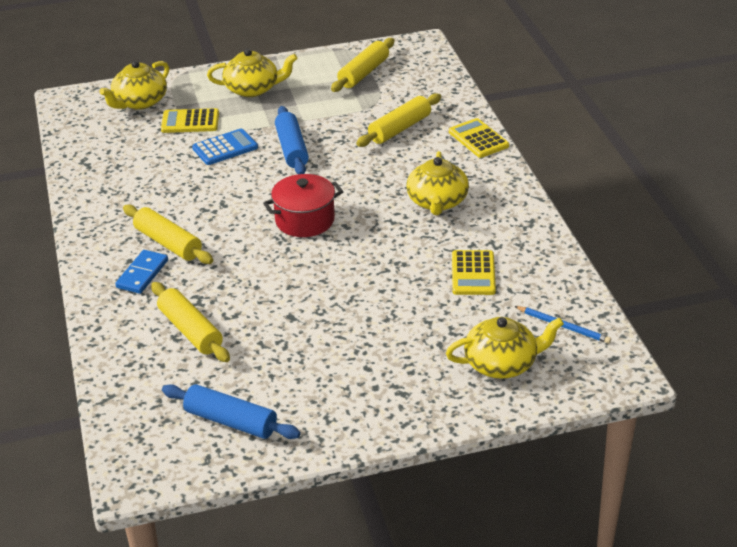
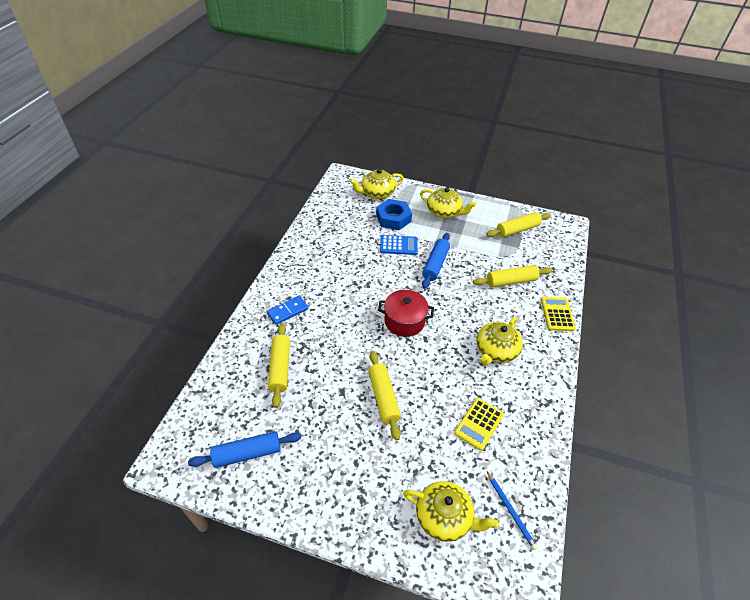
camera: 30 degrees right, 10 degrees up
(168, 243) = (317, 297): yellow rolling pin -> yellow rolling pin (383, 398)
(190, 122) = (393, 218): yellow calculator -> blue nut
(231, 421) = (247, 453): blue rolling pin -> blue rolling pin turned 75 degrees counterclockwise

